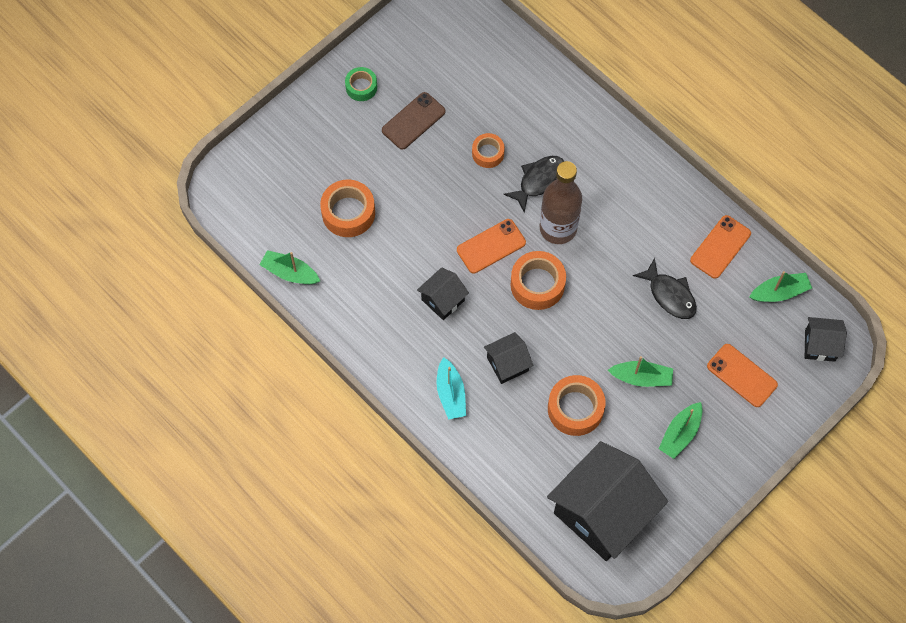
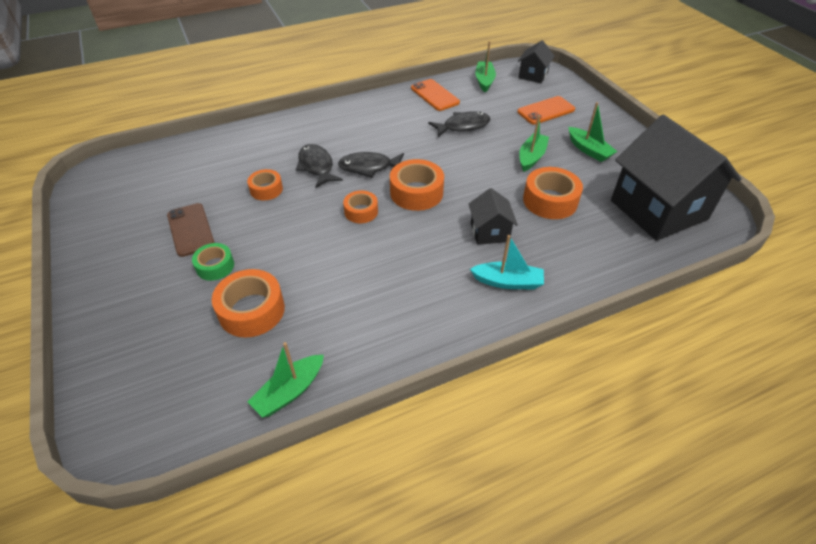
camera: 70 degrees left, 20 degrees down
(361, 87) = (117, 259): green tape -> green tape (215, 266)
(443, 300) = (399, 260): black house -> none
(491, 246) = (361, 211): orange phone -> orange tape
(558, 228) = (369, 167): brown bottle -> black fish

